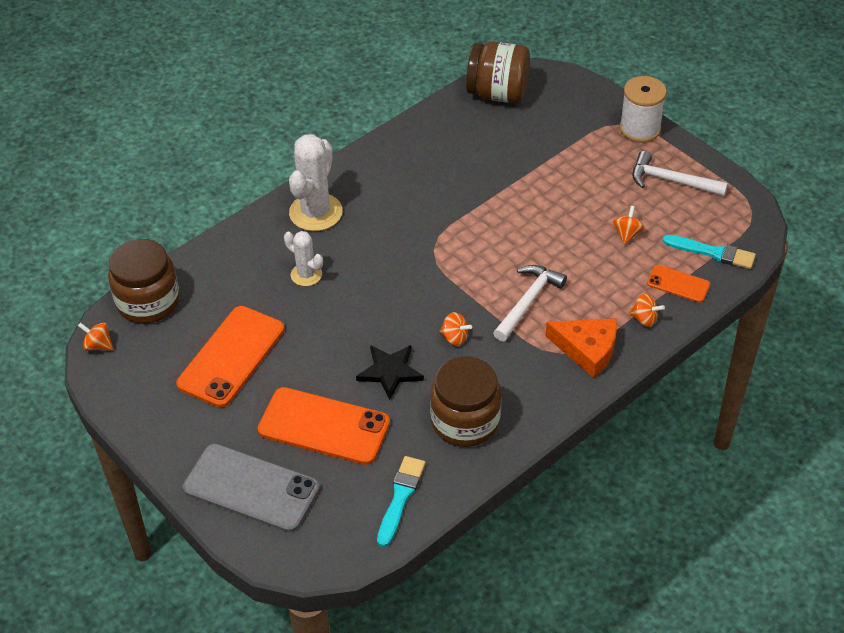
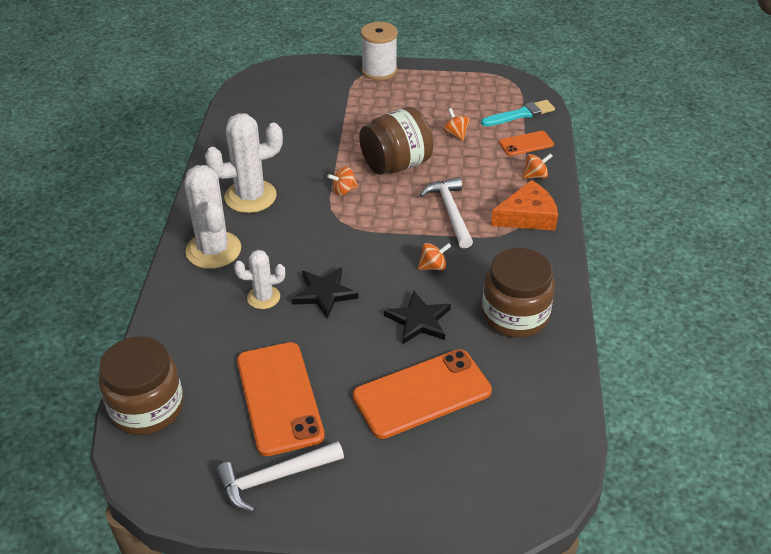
camera: 45 degrees left, 5 degrees down
(98, 345) = (143, 475): orange spinning top -> orange spinning top (343, 190)
(251, 488) = (428, 483): grey phone -> none
(350, 302) = (324, 293): none -> black star
(392, 184) = (250, 196): none -> white cactus
(400, 498) = (544, 400): turquoise brush -> none
(498, 93) = (253, 99): brown jar -> brown jar (396, 164)
(671, 181) = (440, 89): white hammer -> white hammer (274, 478)

